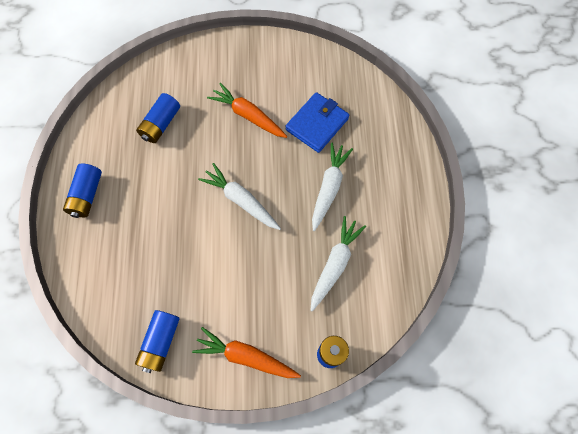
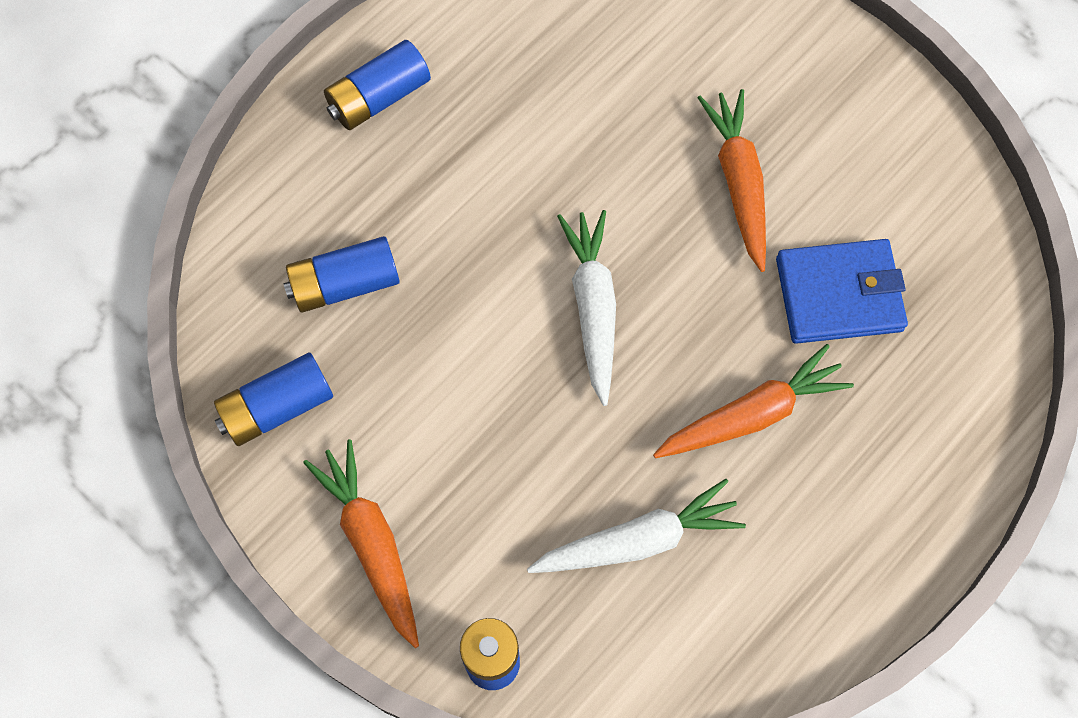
camera: 45 degrees right, 0 degrees up
(161, 124) = (588, 80): blue battery -> blue battery (345, 284)
(329, 188) = (752, 414): white carrot -> orange carrot

